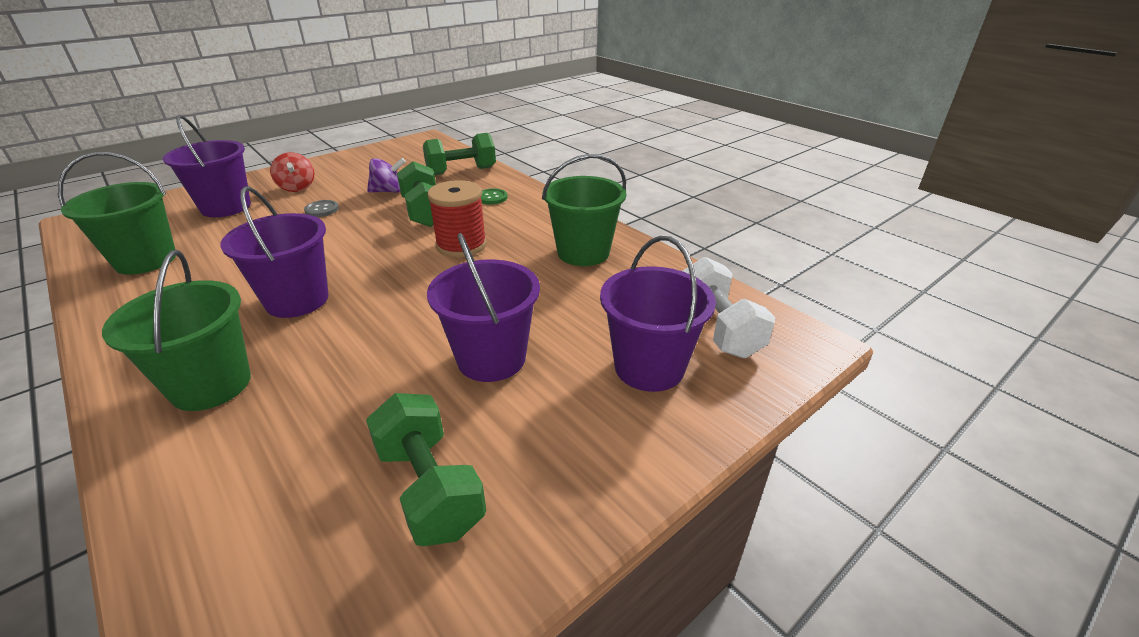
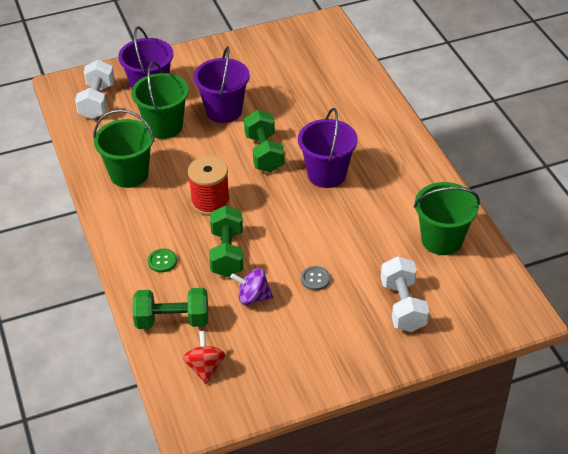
camera: 160 degrees left, 10 degrees up
(211, 385) = (363, 127): green bucket -> green bucket (164, 126)
(226, 207) = (403, 306): purple bucket -> white dumbbell
(297, 187) = (341, 328): red spinning top -> red spinning top (205, 367)
(430, 488) = (267, 65): green dumbbell -> green dumbbell (264, 153)

